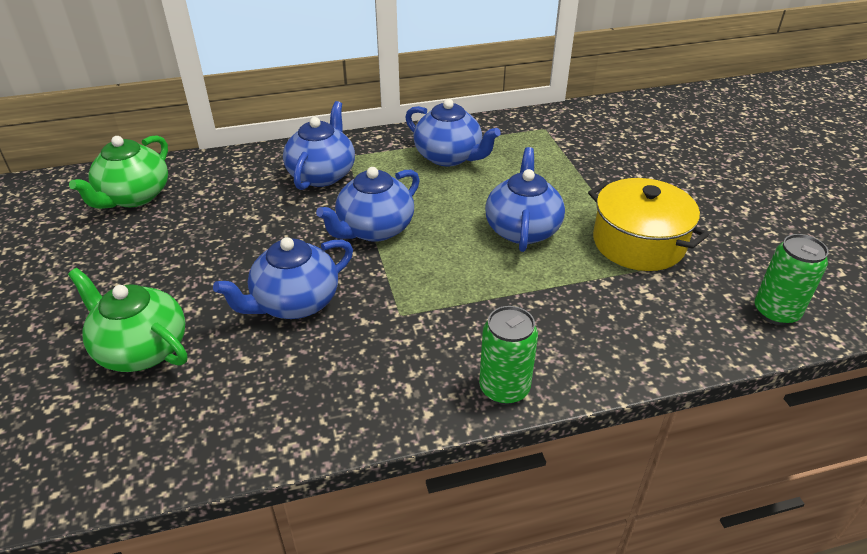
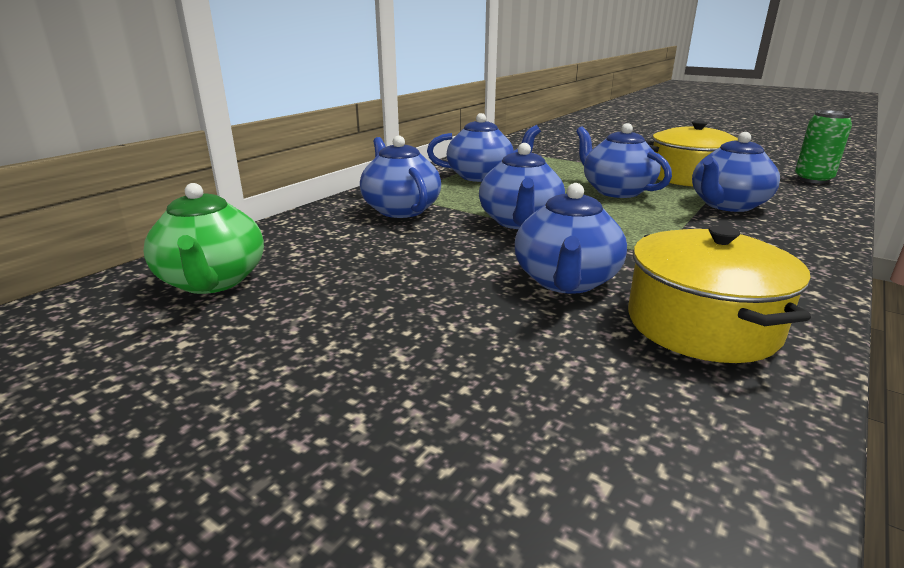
camera: 40 degrees left, 15 degrees down
(141, 349) = (502, 381): green teapot -> none
(298, 384) = (702, 324): none -> yellow pot
(504, 388) = (811, 258): green can -> none
(583, 297) = (727, 205): none -> blue teapot

